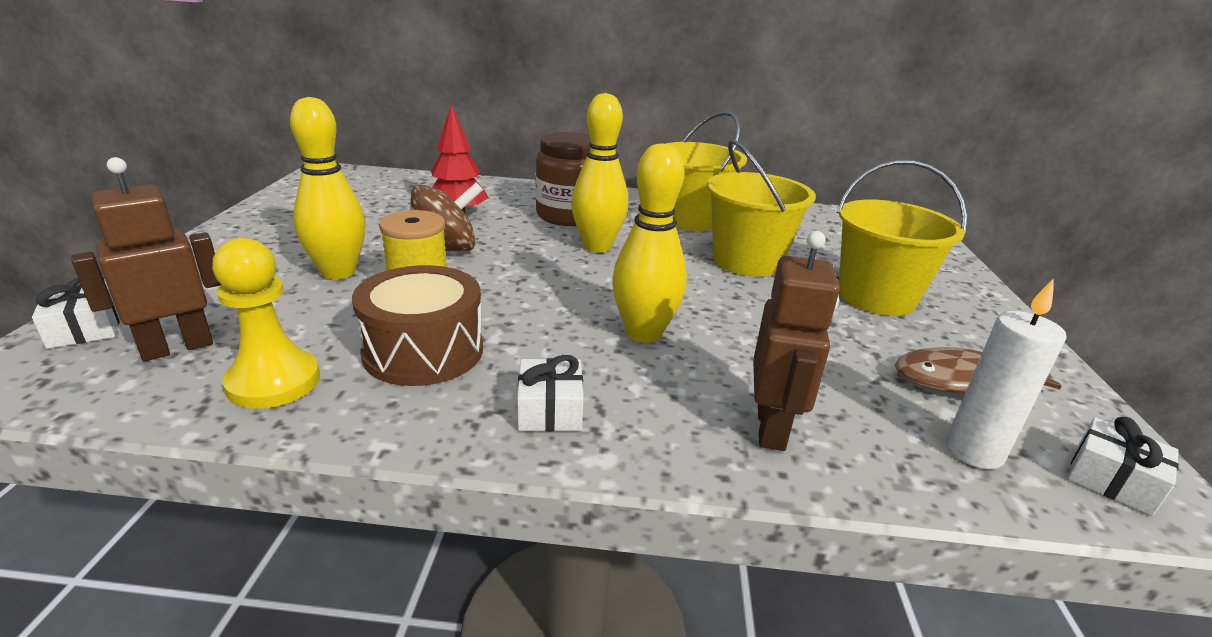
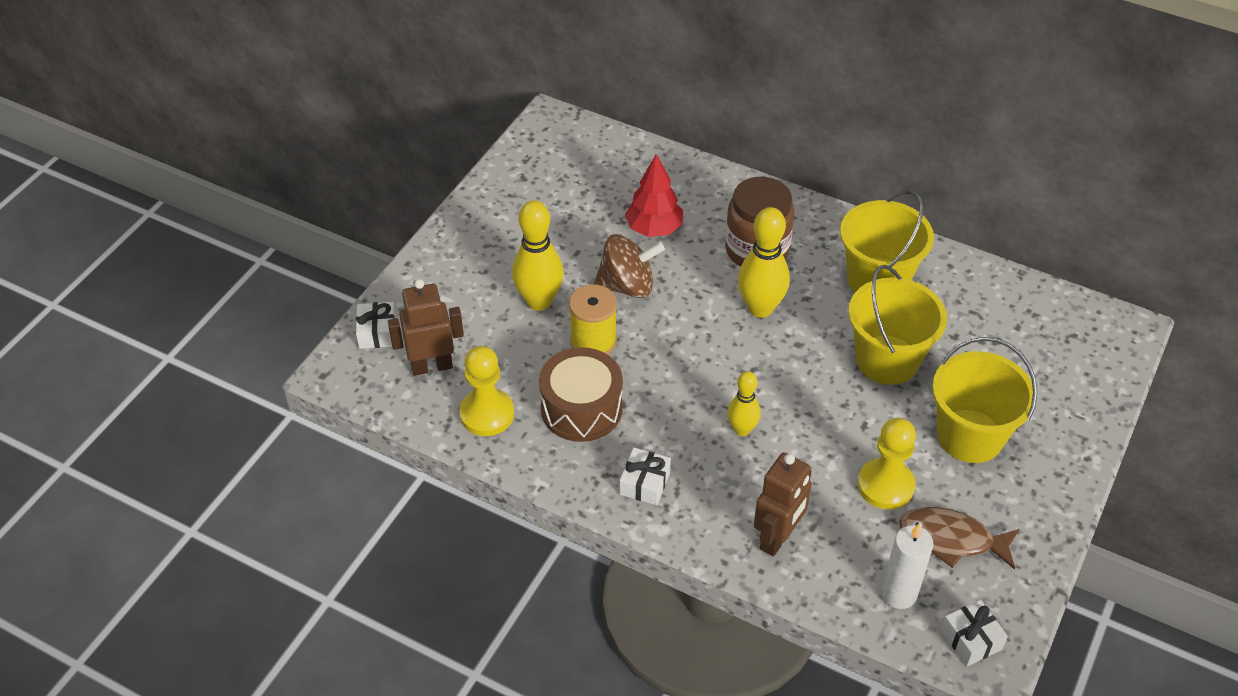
camera: 25 degrees right, 20 degrees up
(644, 333) = (742, 429): yellow bowling pin -> yellow bowling pin, size x0.60
(842, 349) = (885, 485): none -> yellow pawn

